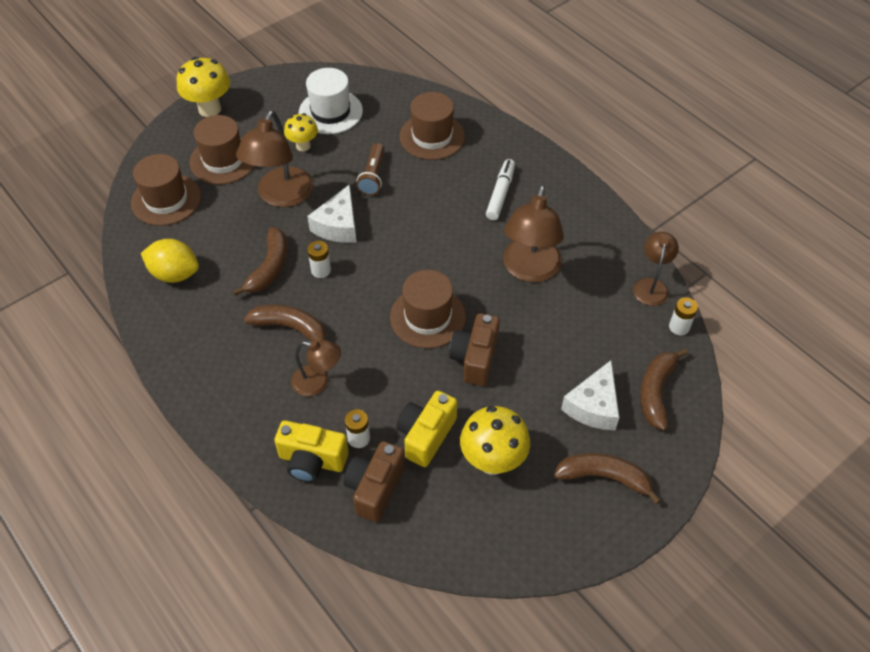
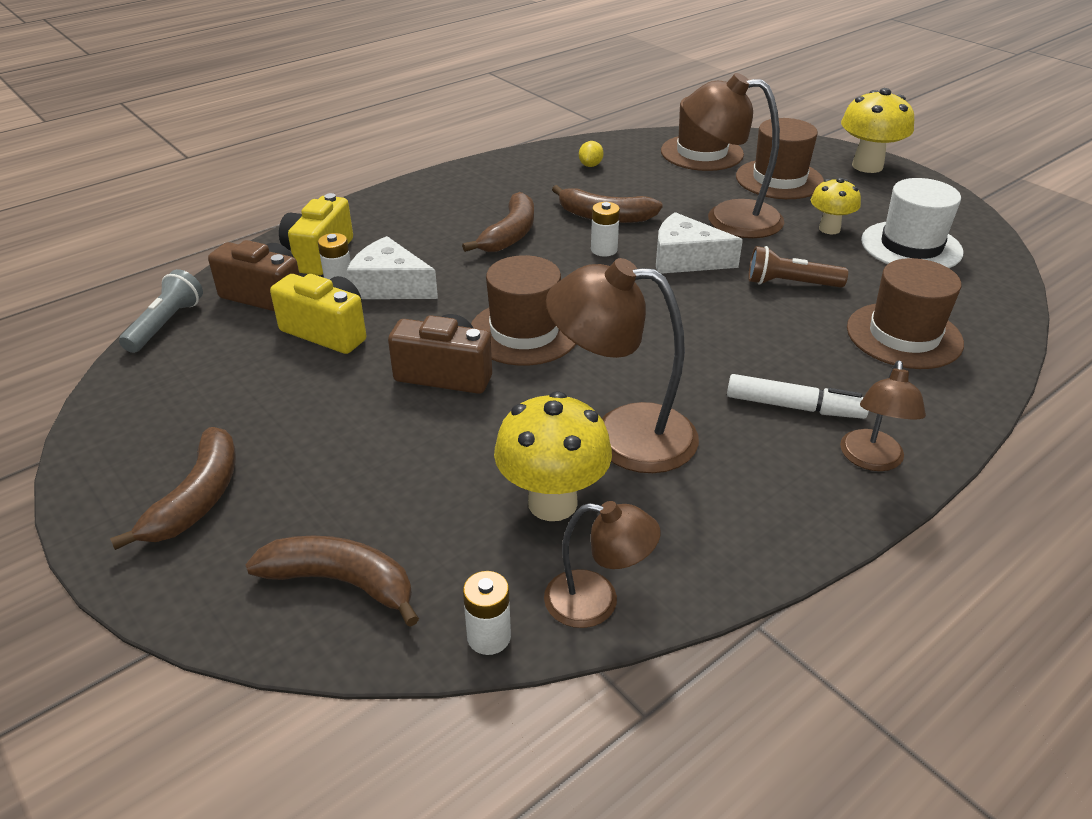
camera: 90 degrees right, 15 degrees down
(175, 274) = (590, 165): yellow lemon -> yellow lemon, size x0.50
(318, 382) = (427, 254): brown lamp -> brown lamp (871, 460)
(415, 553) = (165, 324): none -> grey flashlight
(492, 461) = (269, 386): yellow mushroom -> yellow mushroom (552, 503)
(593, 406) = (332, 495): white cheese -> white cheese (390, 286)

